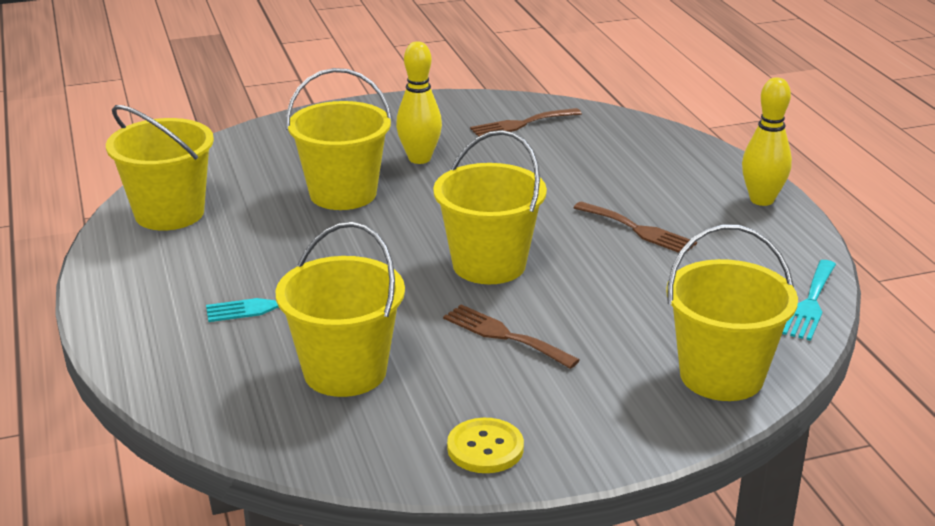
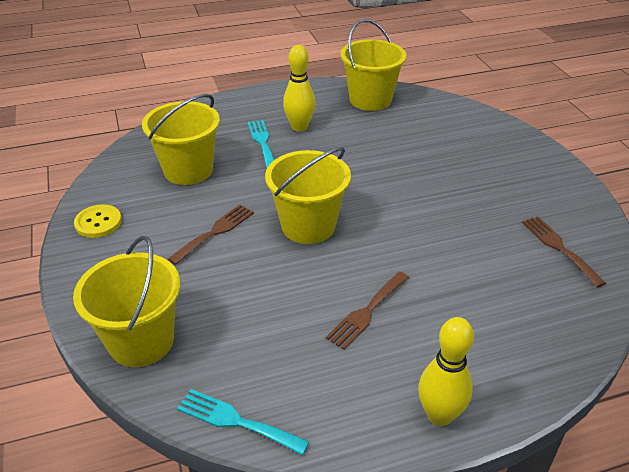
camera: 90 degrees right, 10 degrees up
(343, 194) = (406, 159): yellow bucket -> none
(419, 159) = (471, 191): yellow bowling pin -> yellow bowling pin (299, 127)

